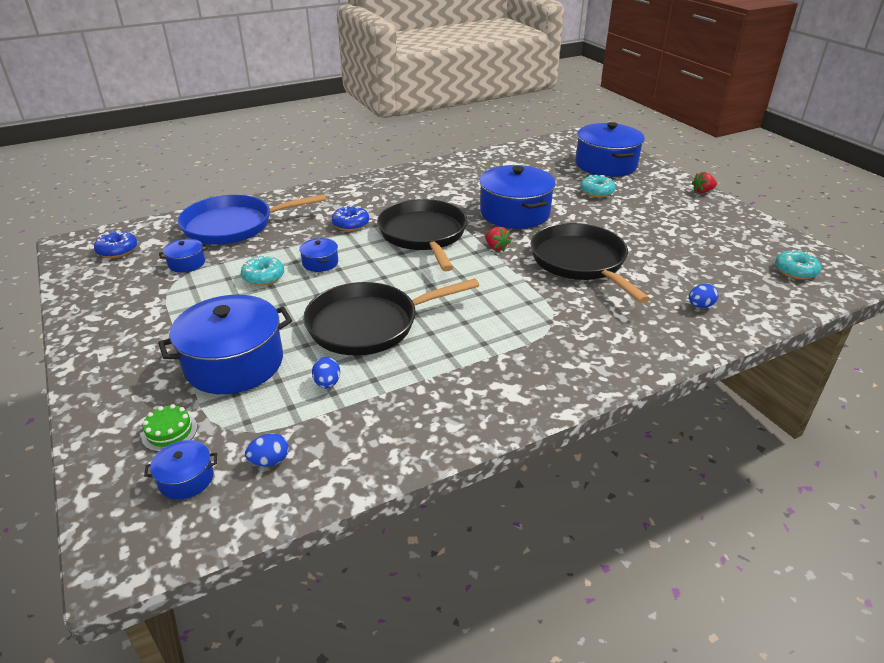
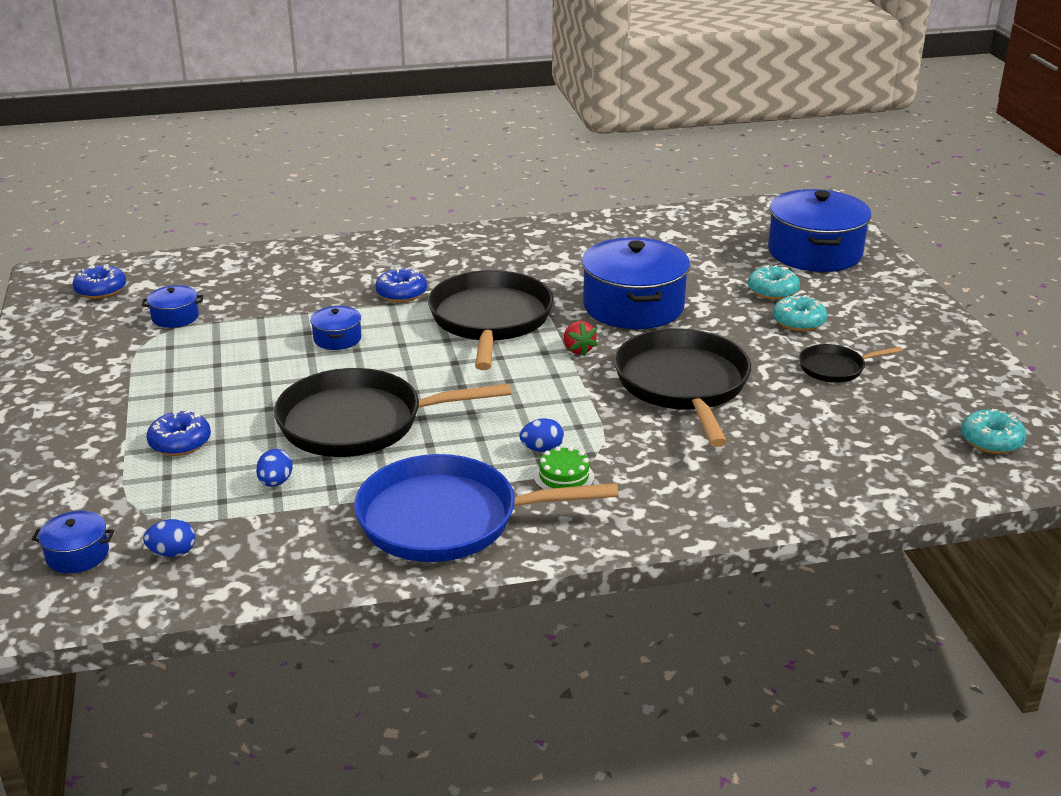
camera: 15 degrees right, 5 degrees down
(169, 432) = (79, 504): green cake -> green cake (564, 477)
(233, 226) = (251, 276): blue pan -> blue pan (446, 519)
(234, 363) = (180, 443): blue pot -> blue donut
(263, 277) = (259, 347): turquoise donut -> turquoise donut (798, 322)
(668, 237) = (834, 368): none -> black pan
(700, 306) = (812, 466): blue egg -> blue egg (542, 449)
(702, 191) = (937, 310): red strawberry -> none

